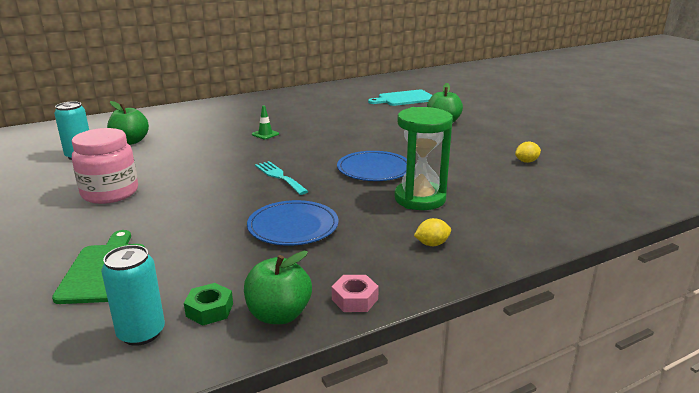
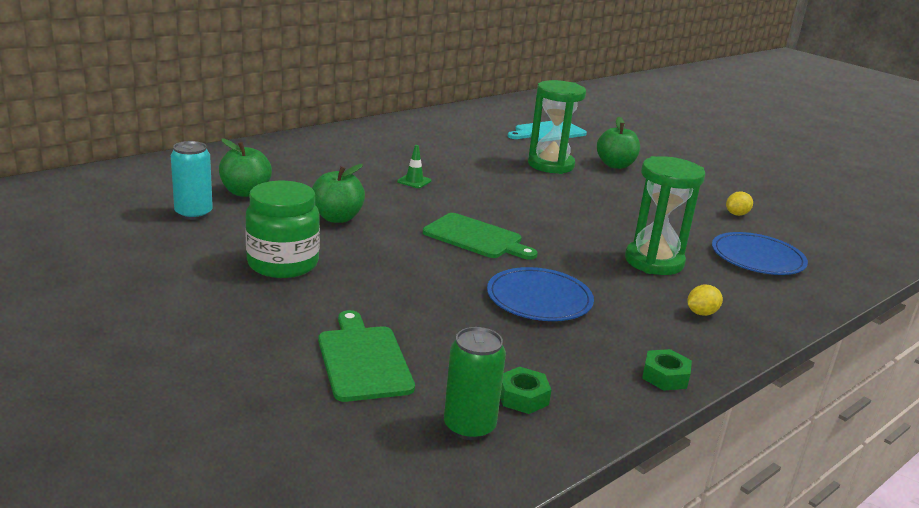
camera: 15 degrees left, 0 degrees up
(110, 193) = (283, 264): pink jar -> green jar
(141, 333) = (469, 426): turquoise can -> green can
(279, 176) = (476, 237): turquoise fork -> green cutting board
(279, 314) = (600, 397): green apple -> green apple (337, 218)
(354, 299) = (665, 376): pink nut -> green nut
(374, 169) = (578, 226): blue plate -> blue plate (757, 257)
(387, 122) = (550, 165): none -> green hourglass

